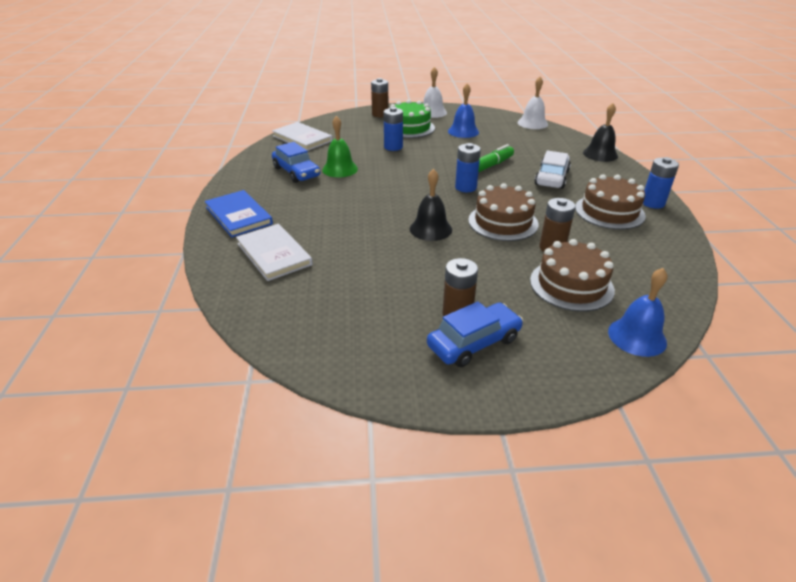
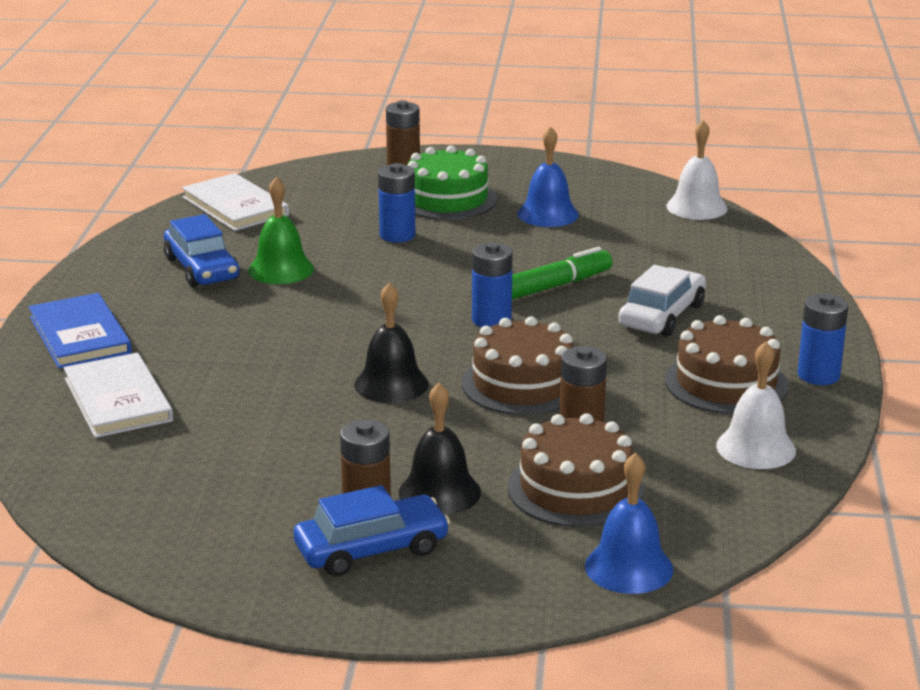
camera: 10 degrees right, 10 degrees down
(432, 112) = (509, 170): white bell -> white bell (756, 448)
(600, 154) = (788, 279): black bell -> black bell (439, 492)

